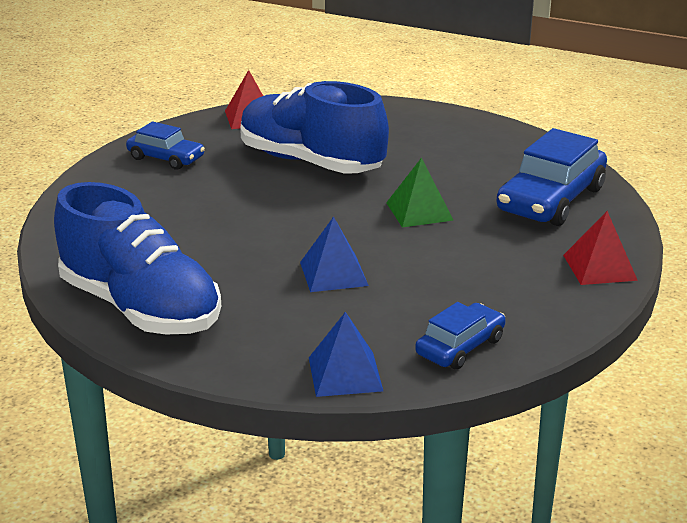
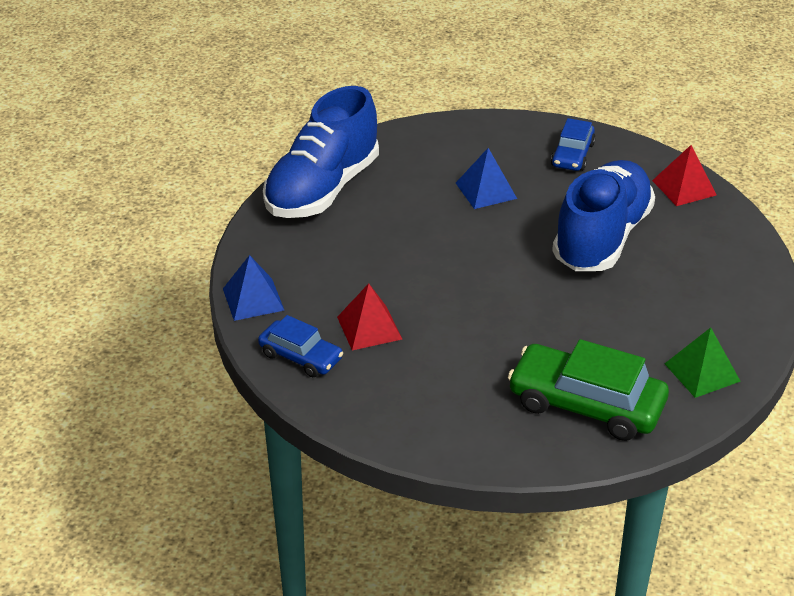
camera: 80 degrees right, 10 degrees up
(333, 273) = (397, 276): blue pyramid -> blue pyramid (486, 190)
(419, 211) = (527, 315): green pyramid -> green pyramid (702, 372)
(550, 199) = (586, 404): blue car -> green car
(600, 267) = (455, 440): red pyramid -> red pyramid (369, 328)

